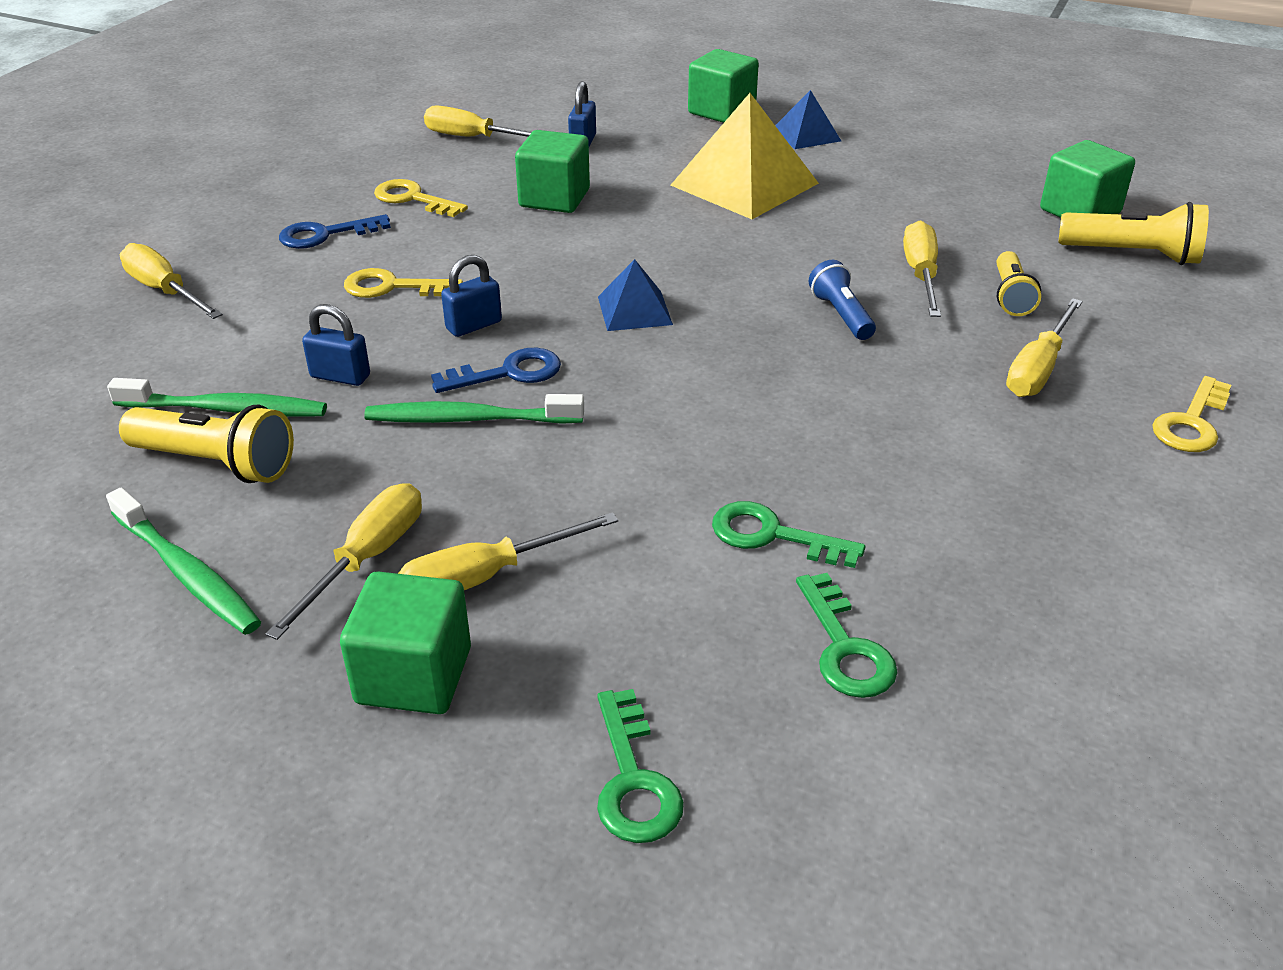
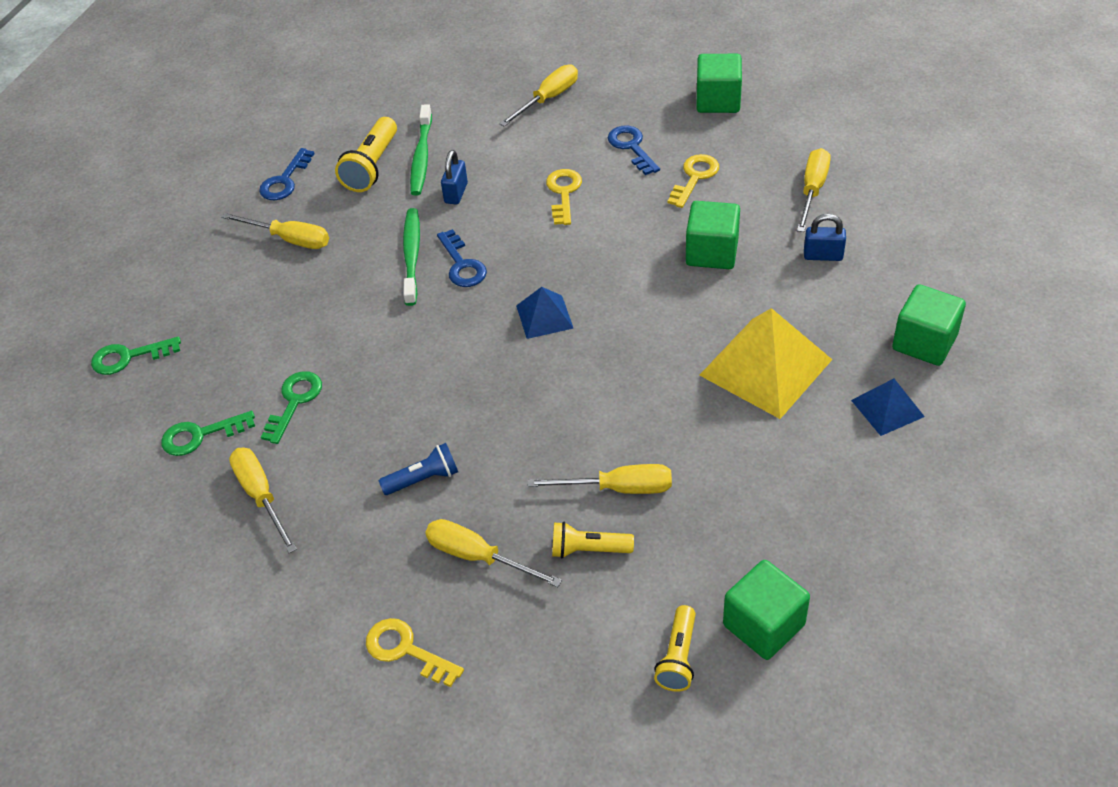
camera: 90 degrees right, 10 degrees up
(187, 573) = (285, 180): green toothbrush -> blue key
(414, 675) = (205, 272): green cube -> green cube (718, 101)
(474, 325) = (518, 240): blue padlock -> none
(485, 577) = (271, 285): yellow screwdriver -> yellow screwdriver (261, 496)
(841, 315) = (548, 435): blue flashlight -> blue flashlight (423, 479)
(1133, 255) = (678, 657): yellow flashlight -> yellow flashlight, size x0.66

